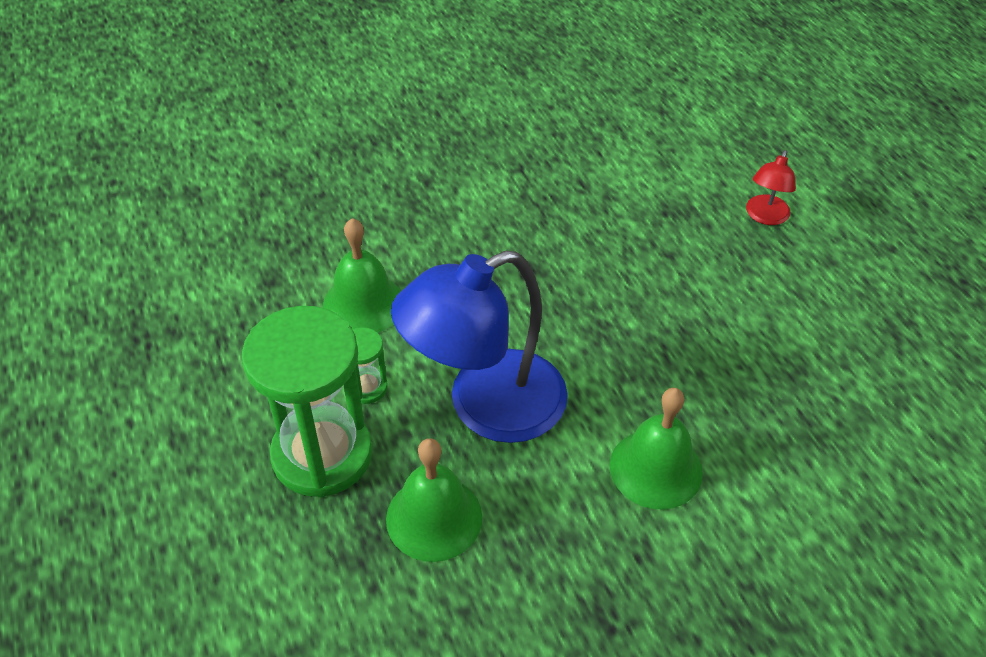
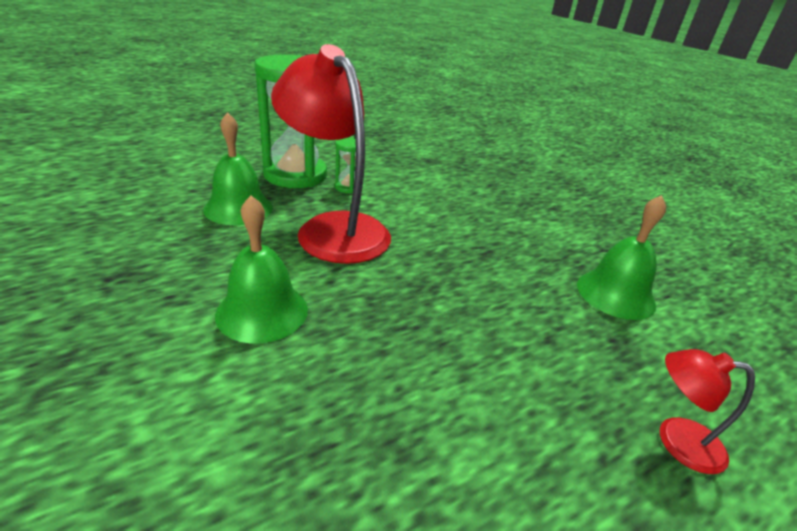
camera: 80 degrees right, 15 degrees down
(363, 304) = (420, 186): green bell -> green bell (615, 294)
(486, 406) = (334, 228): blue lamp -> red lamp

